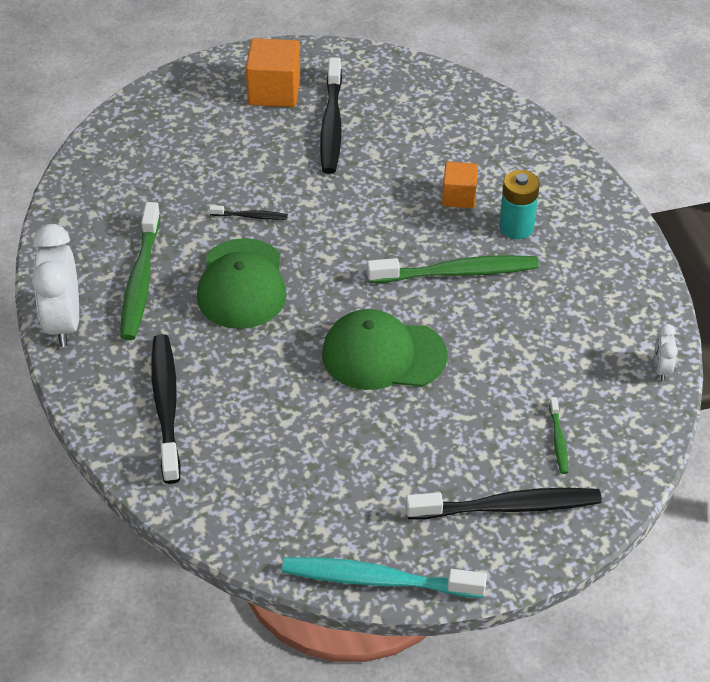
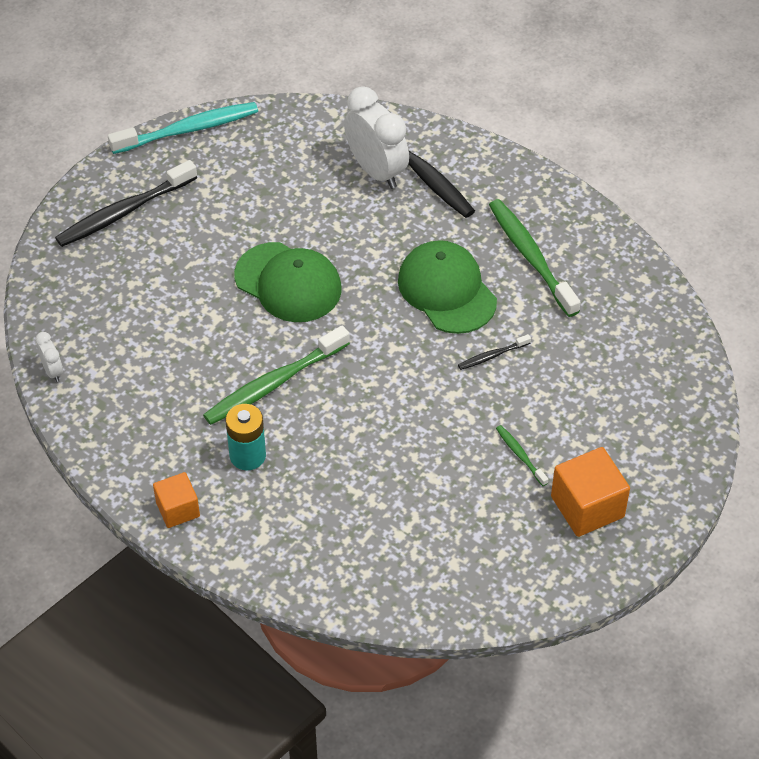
camera: 150 degrees right, 5 degrees up
(64, 322) = (556, 198): white clock -> white clock (376, 171)
(332, 124) = (499, 492): black toothbrush -> none
(383, 355) = (288, 283): green cap -> green cap turned 60 degrees clockwise
(459, 196) = (321, 465): orange cube -> orange cube (178, 509)
(558, 440) = (110, 275): green toothbrush -> green toothbrush (520, 455)

